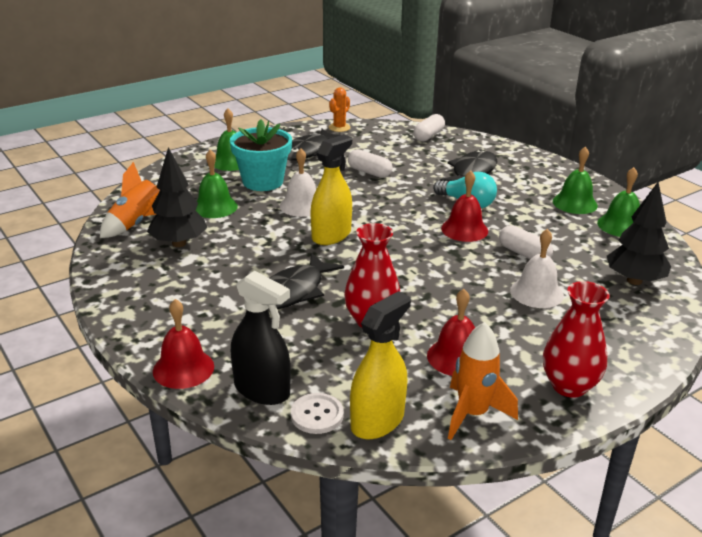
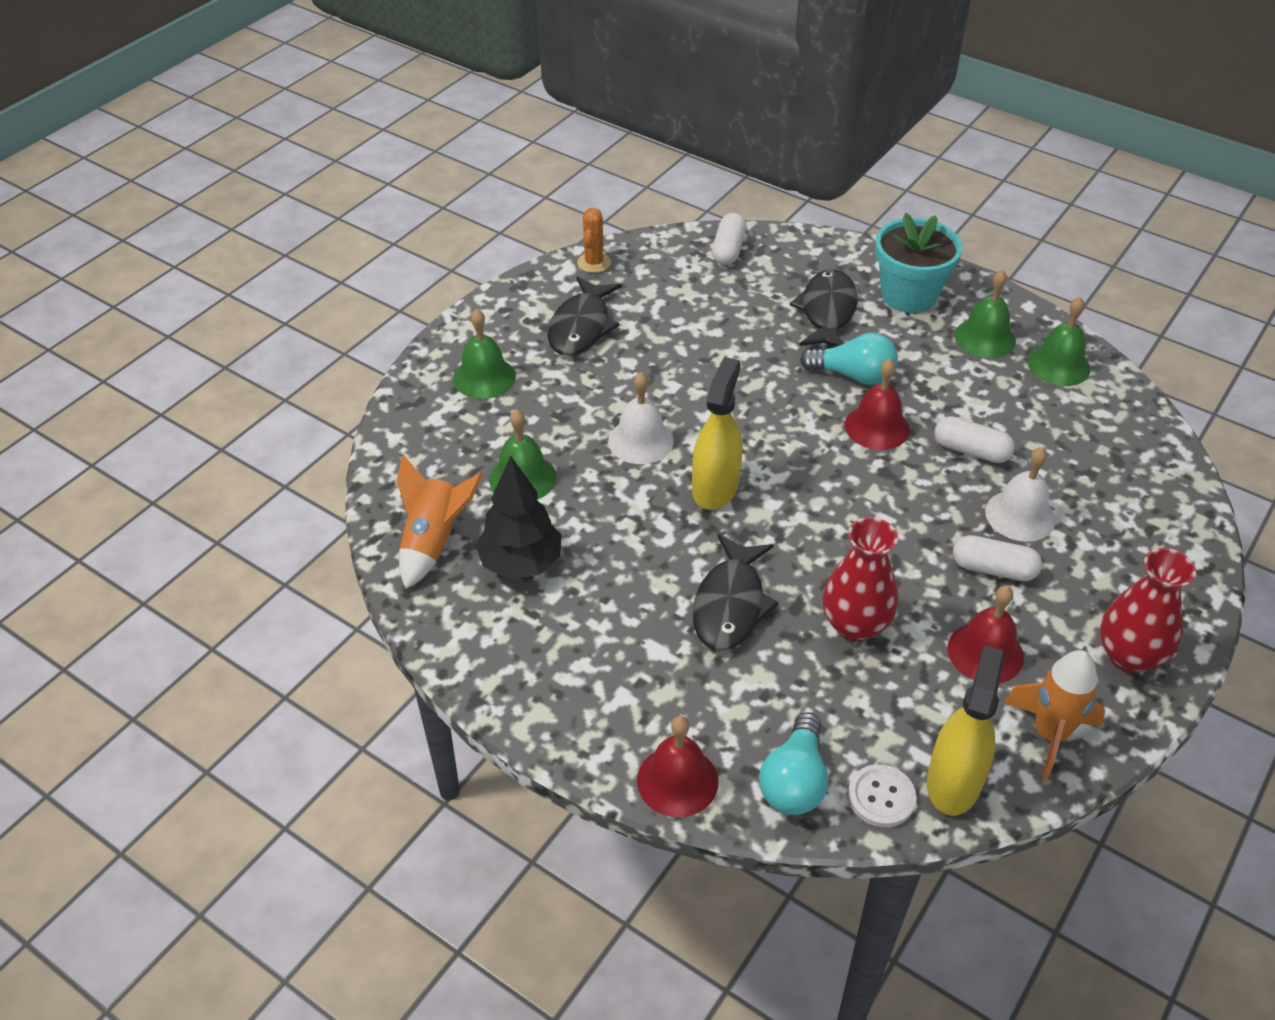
camera: 20 degrees left, 15 degrees up
(262, 390) = (794, 781): black spray bottle -> turquoise light bulb
(263, 182) = (556, 407): turquoise flower pot -> turquoise flower pot (909, 295)
(369, 172) = (692, 348): white capsule -> white capsule (993, 569)
(634, 281) = (1118, 460): black tree -> none

